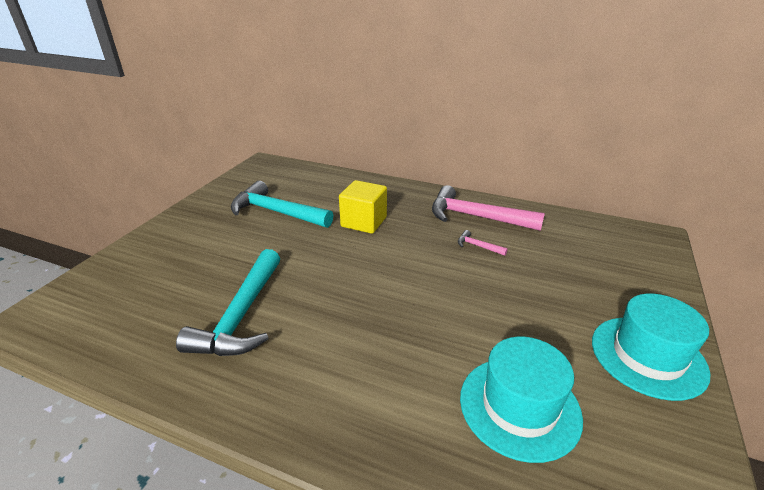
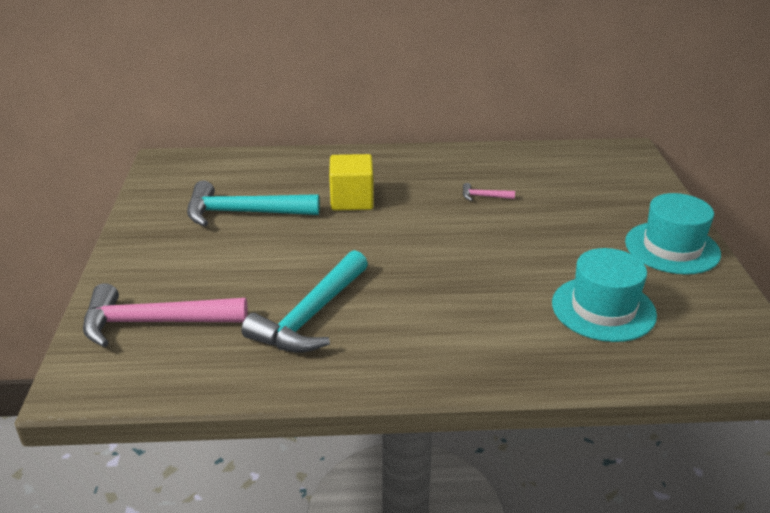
camera: 25 degrees left, 0 degrees up
(242, 315) = (311, 315): turquoise hammer -> turquoise hammer turned 45 degrees clockwise
(476, 217) = (462, 169): pink hammer -> pink hammer (155, 323)

